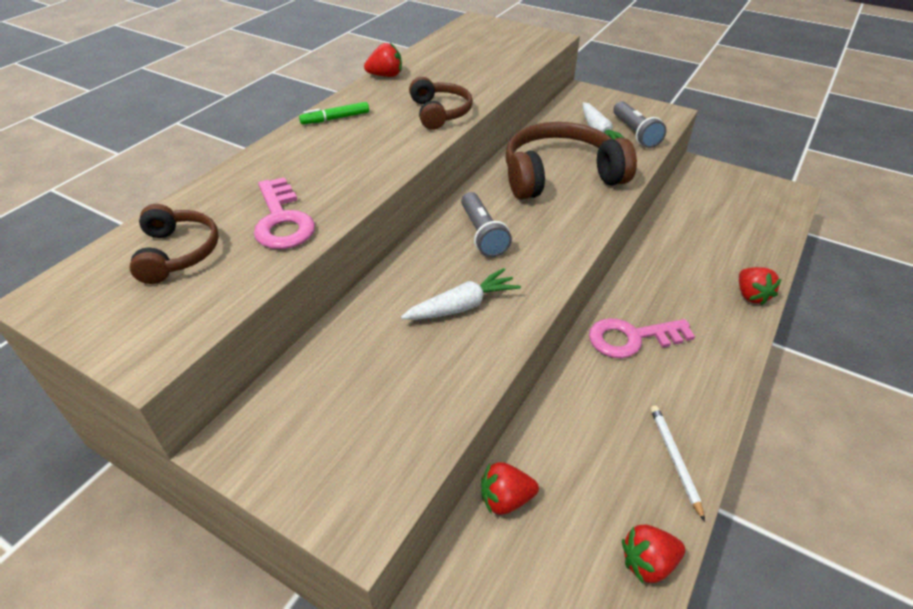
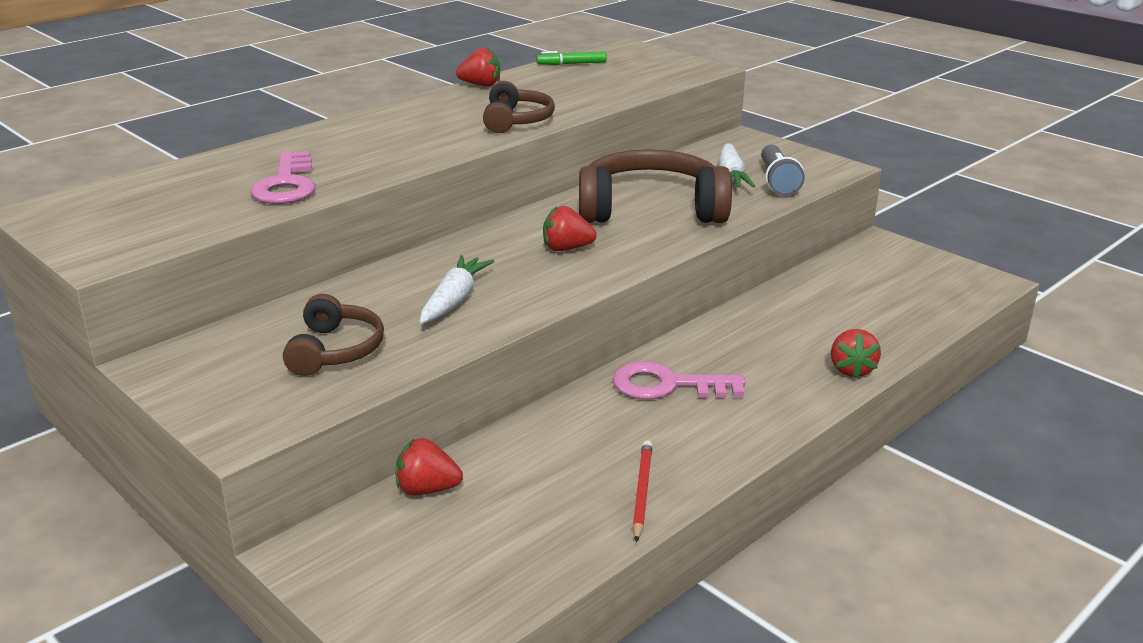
camera: 15 degrees right, 15 degrees down
(177, 253) = (172, 195): brown headphones -> brown headphones (335, 350)
(335, 118) = (398, 115): green marker -> green marker (572, 64)
(462, 306) = (454, 300): white carrot -> white carrot turned 60 degrees counterclockwise
(482, 234) = (520, 247): grey flashlight -> none
(648, 562) = (549, 563): red strawberry -> red strawberry (566, 249)
(674, 460) = (641, 492): white pencil -> red pencil

